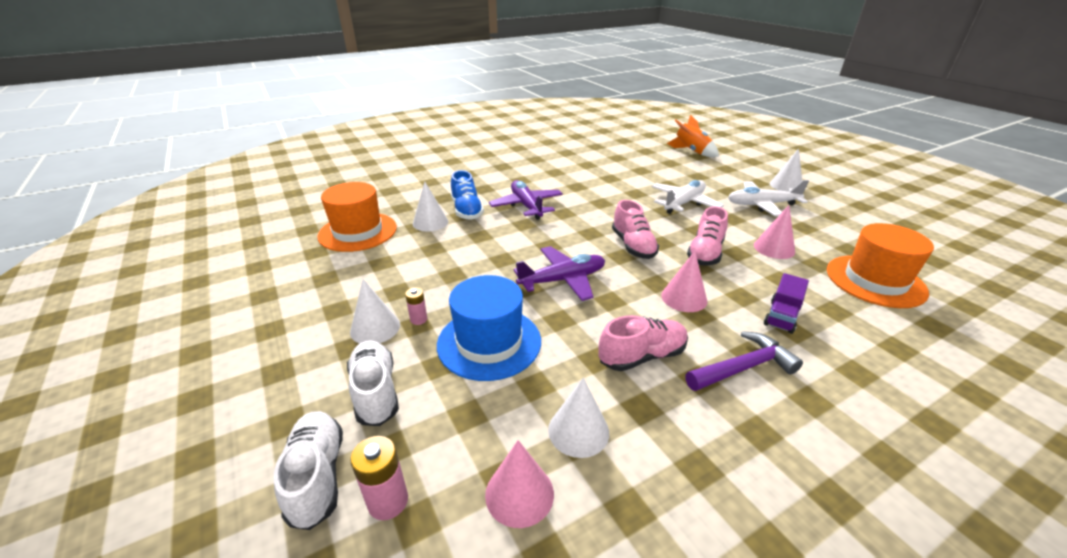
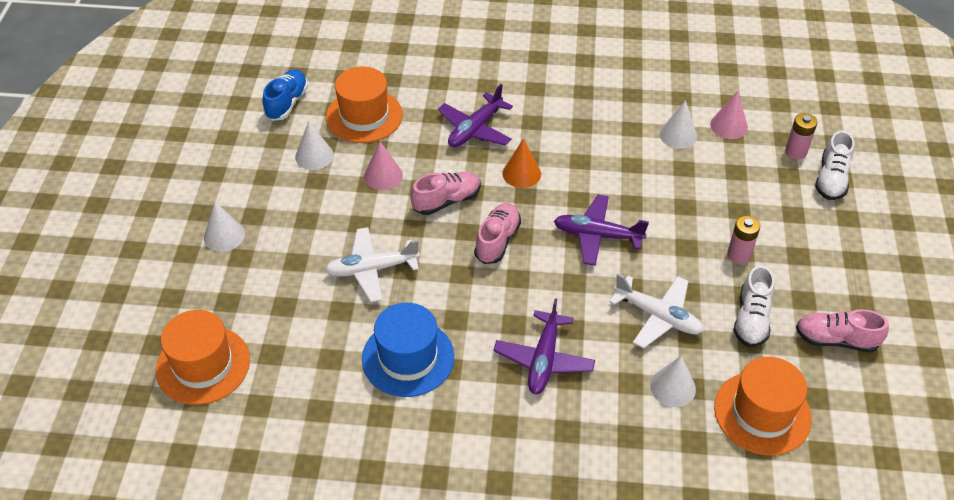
camera: 145 degrees left, 15 degrees up
(375, 328) = (776, 263): white cone -> white cone (314, 156)
(375, 392) = (788, 211): white shoe -> white shoe (751, 319)
(418, 319) = (739, 255): pink battery -> pink battery, size x1.59
(467, 210) = (618, 389): blue shoe -> blue shoe (287, 103)
(489, 342) = (695, 210): blue hat -> blue hat (408, 357)
(642, 356) = (601, 152): pink shoe -> pink shoe (836, 340)
(684, 298) = (521, 173): pink cone -> orange cone
(691, 151) = (203, 365): orange rocket -> orange hat
(743, 368) = (548, 117): purple hammer -> none
(762, 205) = (301, 224): white plane -> white plane (658, 316)
(781, 316) = (475, 129): purple truck -> purple plane

